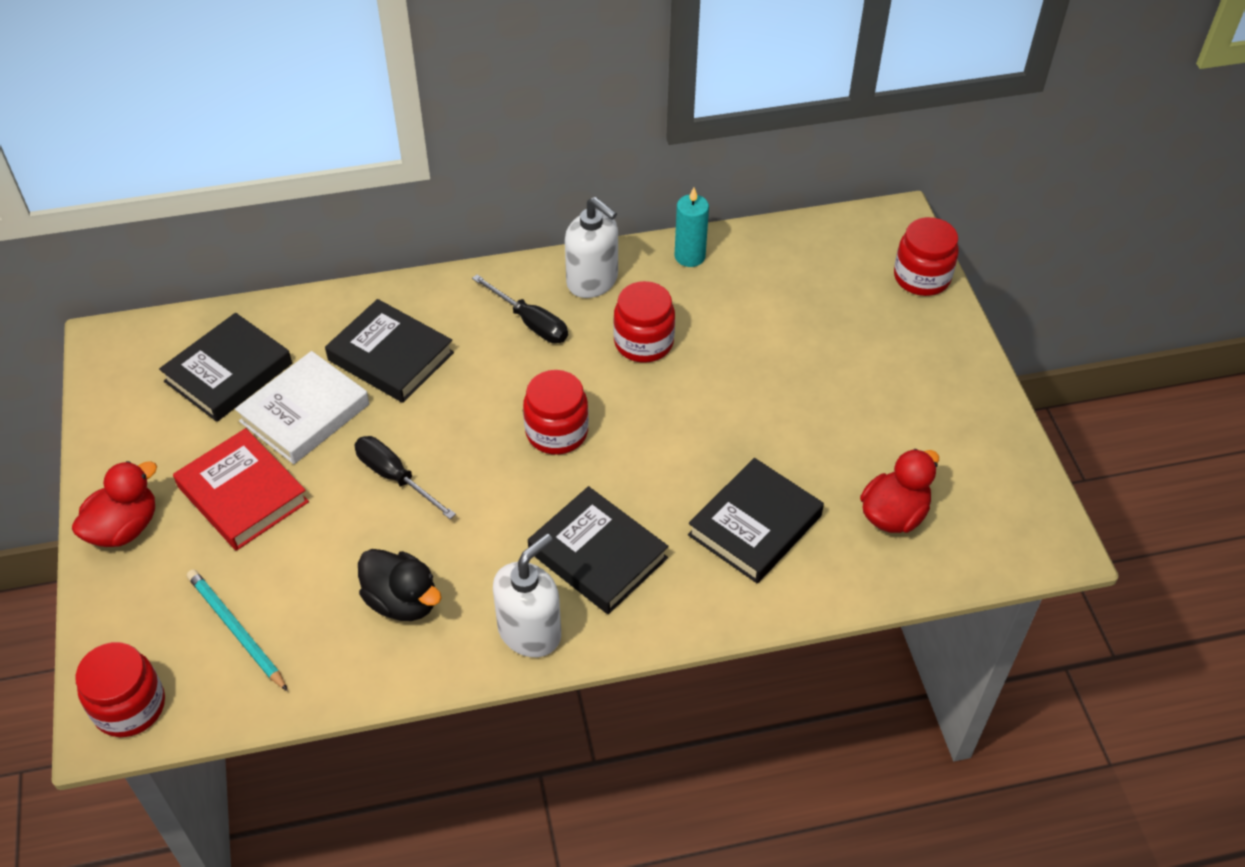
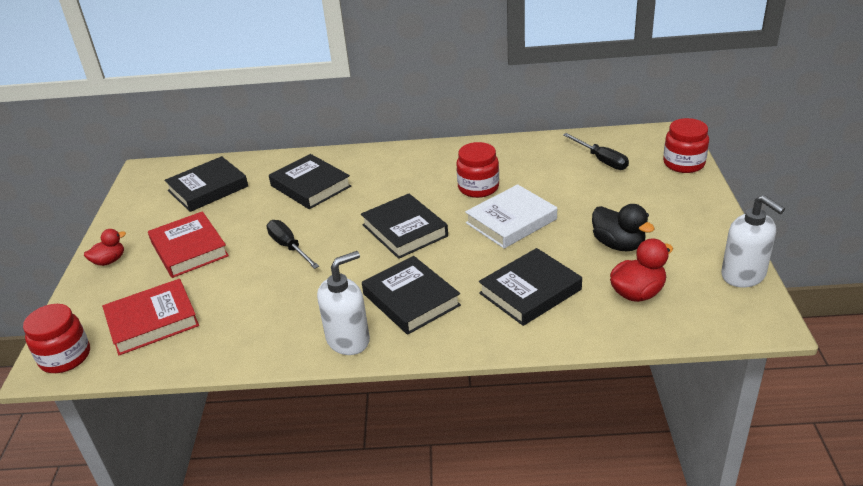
camera: 15 degrees right, 15 degrees down
(124, 528) = (109, 261): red duck -> red duck, size x0.66
(236, 631) = (152, 321): turquoise pencil -> red book
(305, 413) = (245, 211): white book -> white book (511, 221)
(402, 601) = (267, 314): black duck -> black duck (618, 244)
(530, 322) = (406, 174): black screwdriver -> black screwdriver (601, 160)
(556, 432) = (404, 230): red jar -> black book
(592, 281) = (453, 156): white soap dispenser -> white soap dispenser (743, 275)
(689, 256) = (522, 146): turquoise candle -> none

